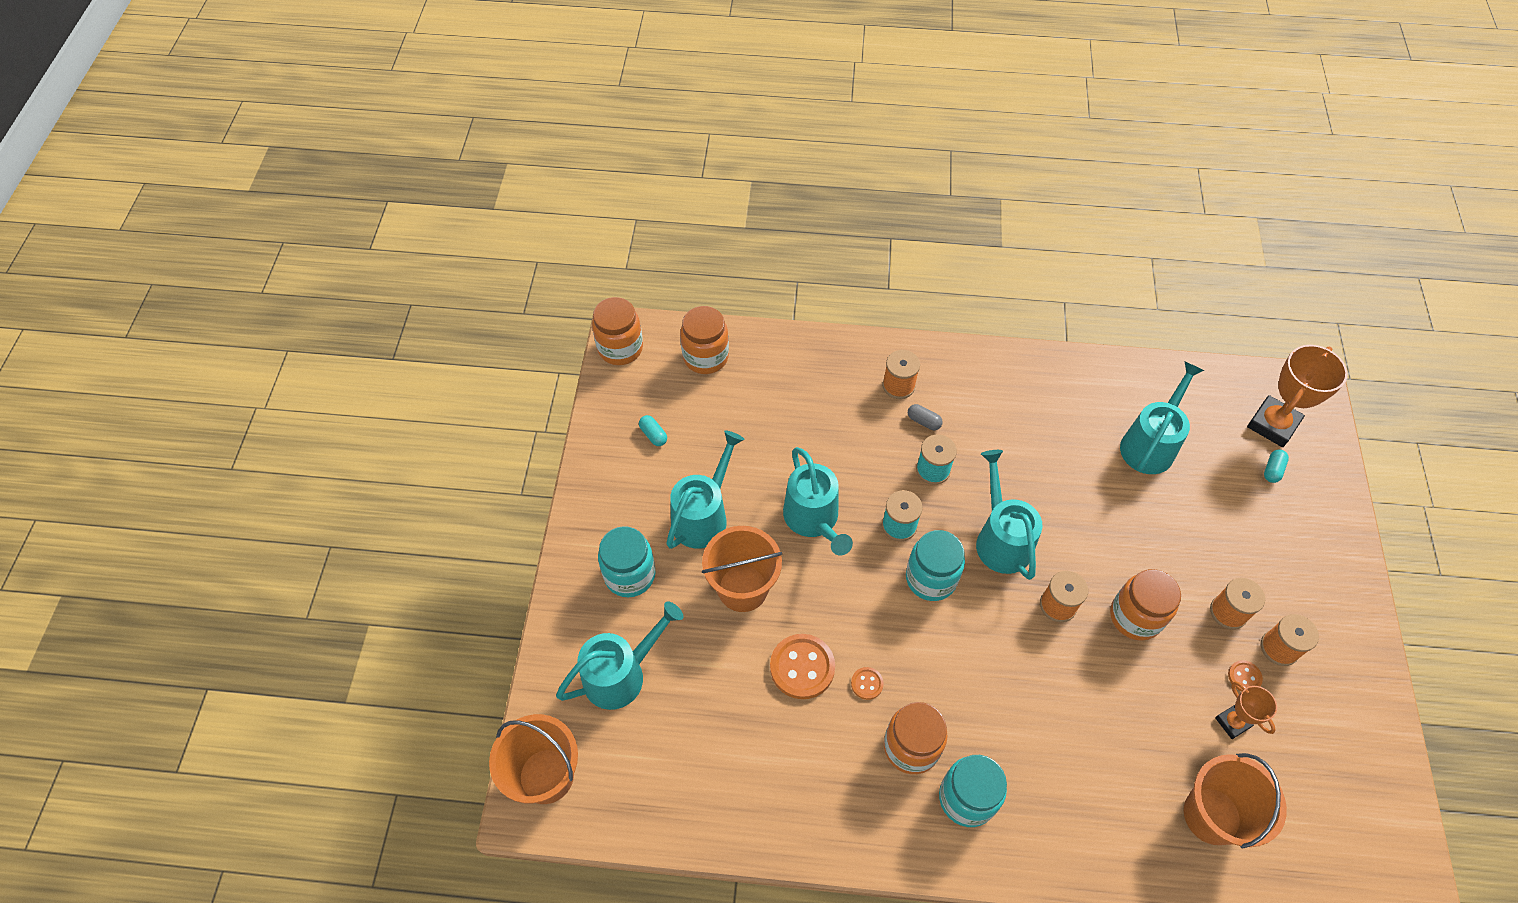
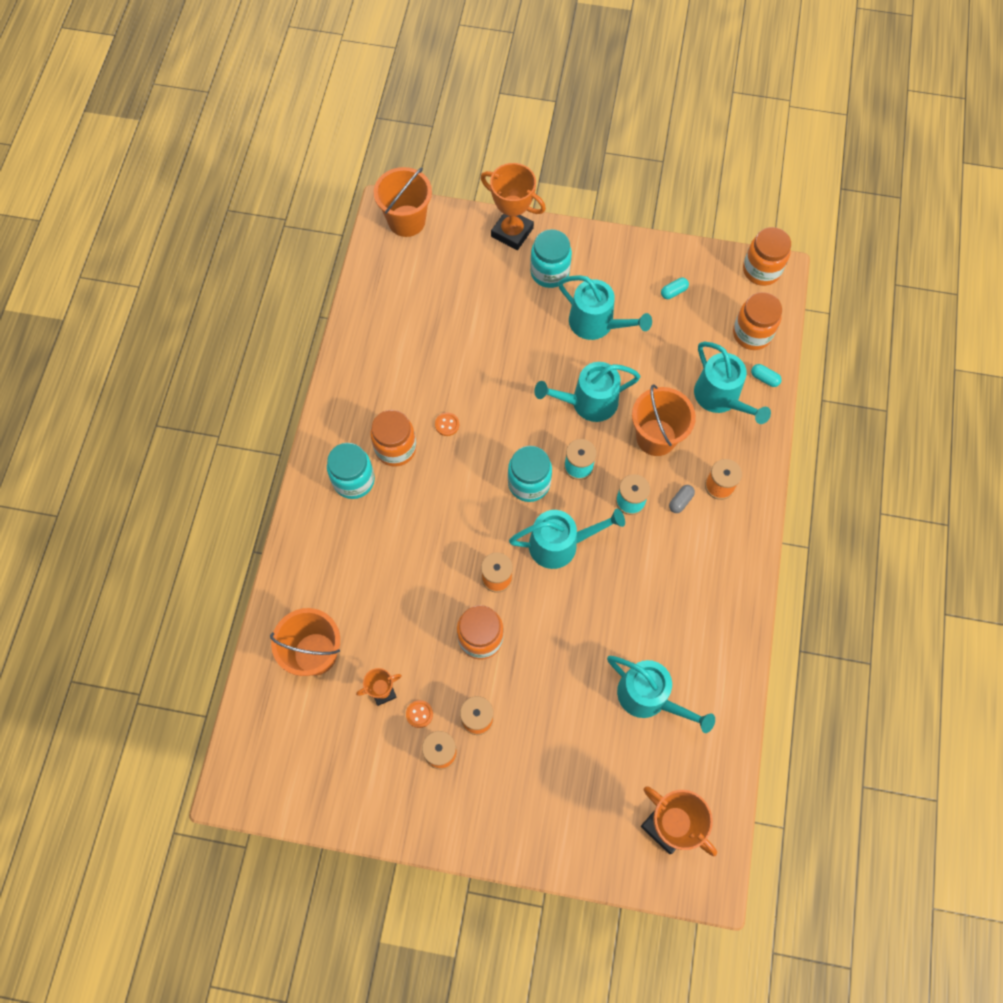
camera: 95 degrees right, 10 degrees up
(567, 626) = (512, 232): none -> orange trophy
(621, 674) = (473, 265): turquoise watering can -> turquoise watering can (721, 398)
(742, 588) = (532, 347): orange bucket -> orange bucket (656, 437)
(802, 667) = (464, 382): orange button -> none
(1272, 470) = (616, 807): turquoise capsule -> turquoise capsule (764, 378)

